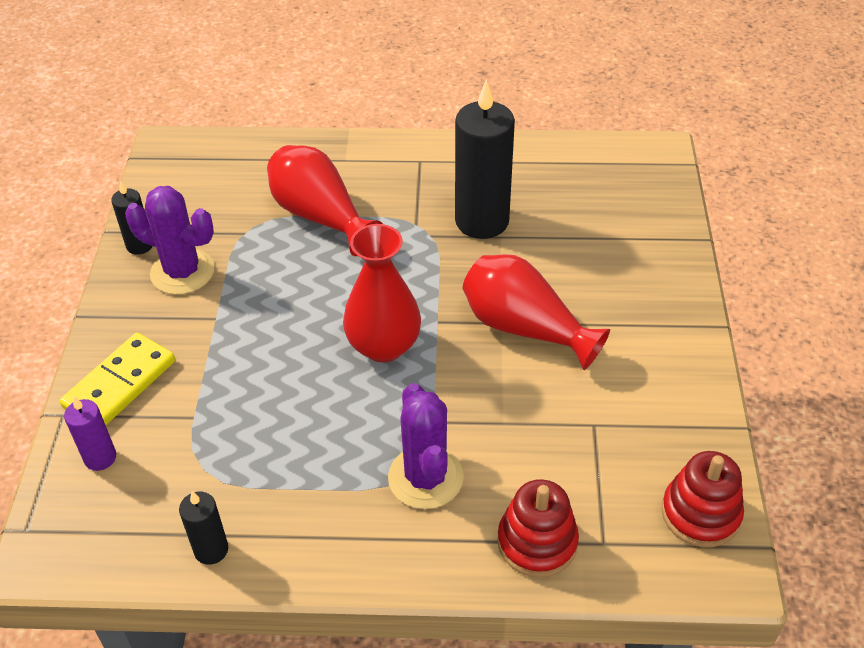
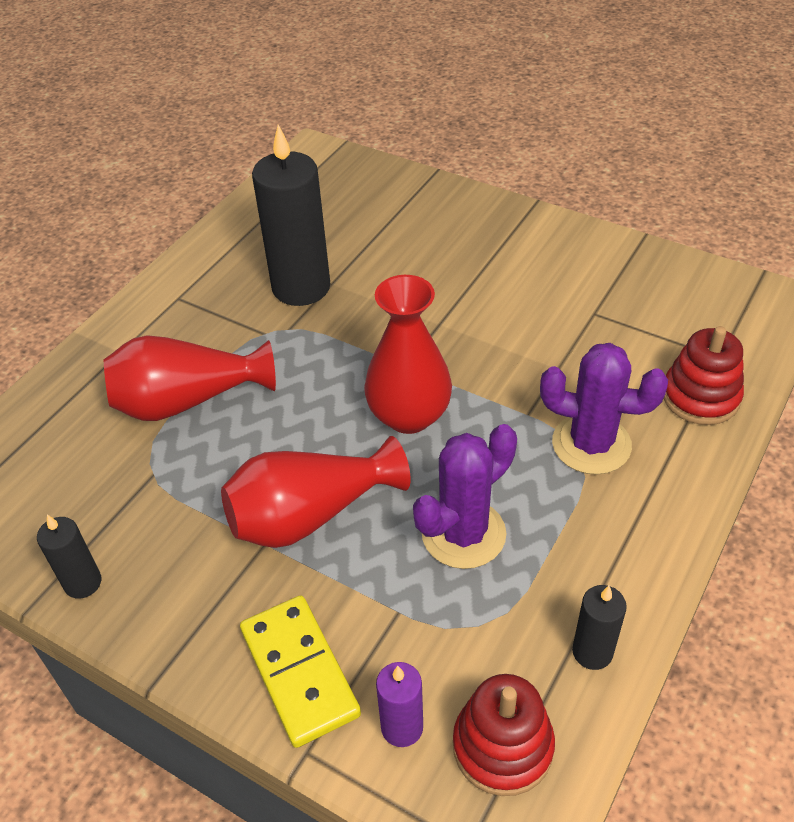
camera: 60 degrees left, 0 degrees up
(182, 272) = (166, 552): purple cactus -> purple cactus (463, 534)
(525, 328) = (457, 311): red vase -> red vase (310, 515)
(700, 513) = (717, 291): red stacking toy -> red stacking toy (502, 746)

